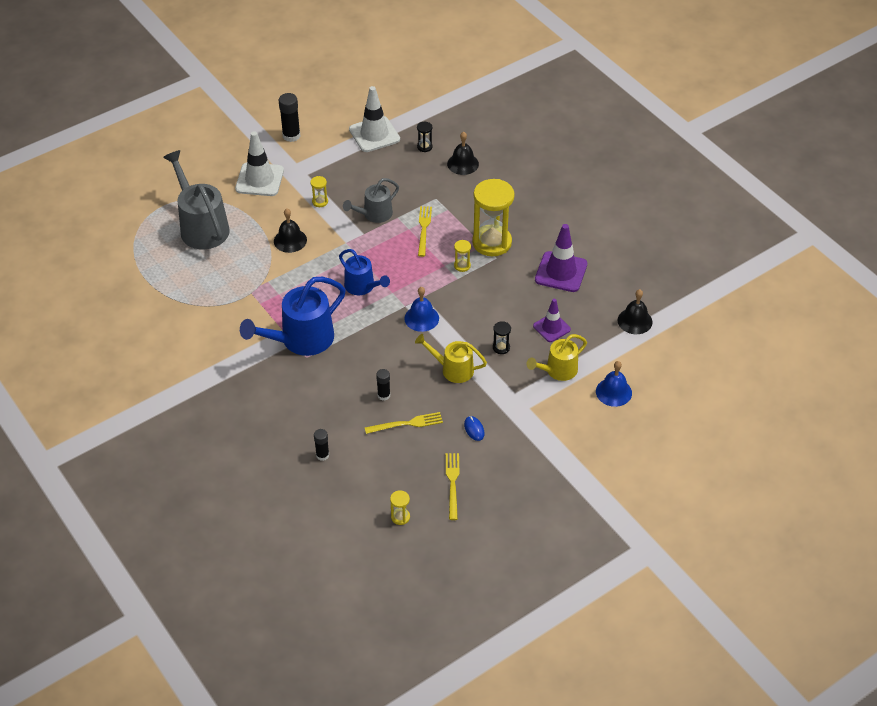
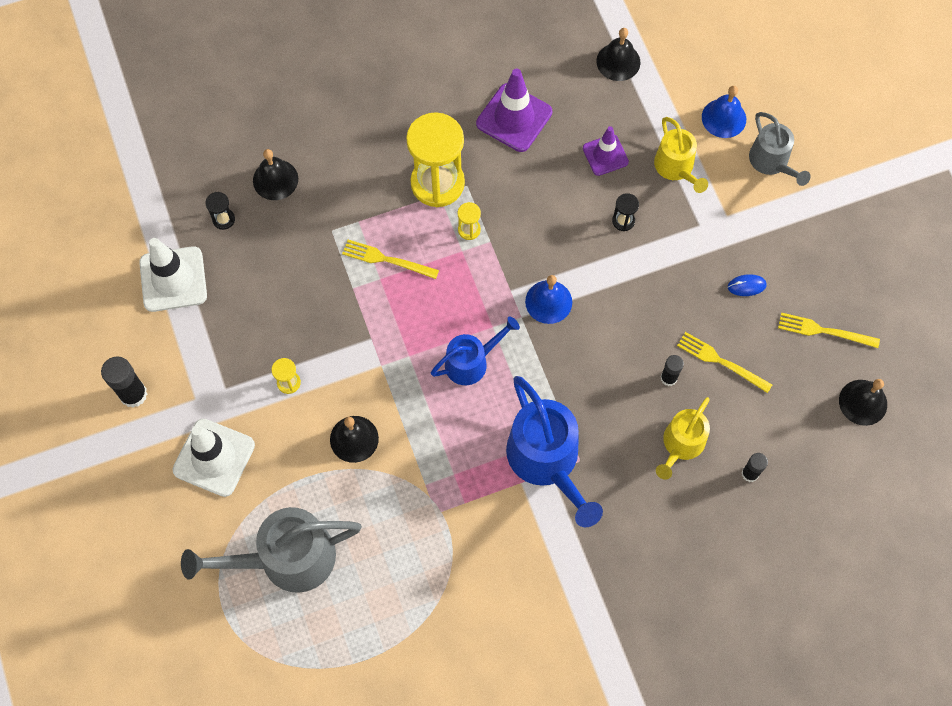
camera: 75 degrees left, 20 degrees up
(374, 214) = (338, 316): grey watering can -> grey watering can (772, 162)
(400, 517) = (863, 402): yellow hourglass -> black bell
(406, 424) = (721, 361): yellow fork -> yellow fork turned 60 degrees counterclockwise
(453, 369) = (645, 286): yellow watering can -> yellow watering can (681, 445)

